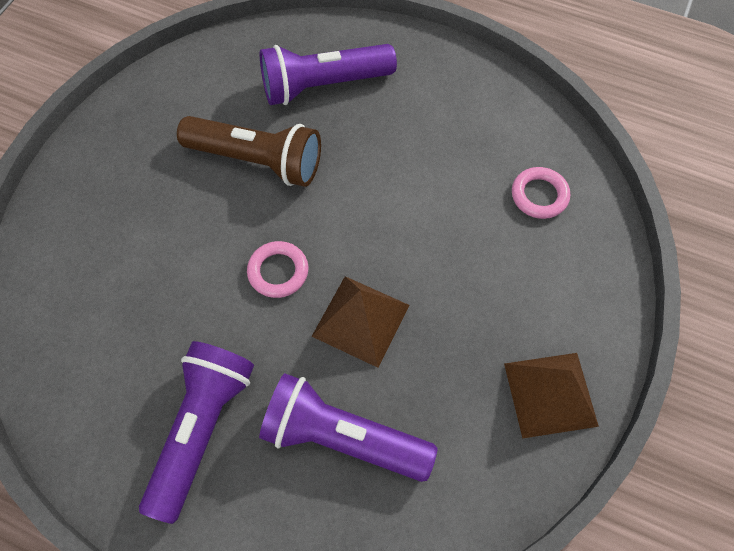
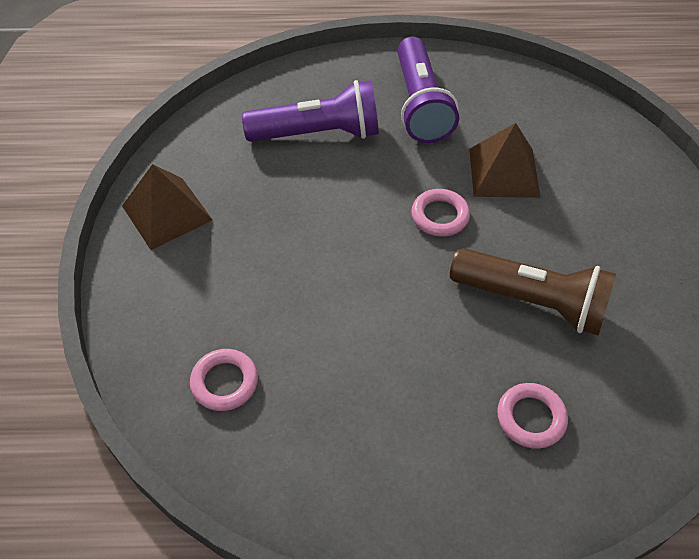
camera: 155 degrees right, 10 degrees down
(257, 161) = (533, 302): brown flashlight -> brown flashlight turned 150 degrees counterclockwise
(323, 85) = (531, 418): purple flashlight -> pink ring
(360, 320) = (347, 207): brown pyramid -> brown pyramid (504, 172)

